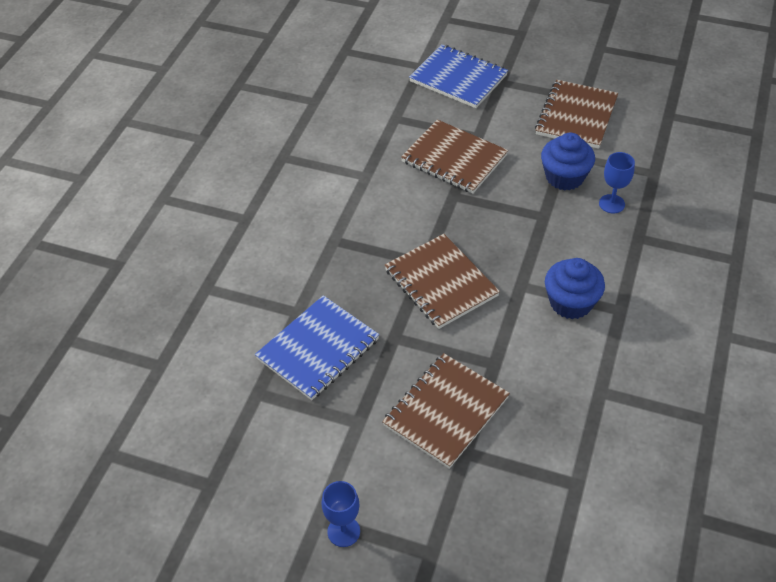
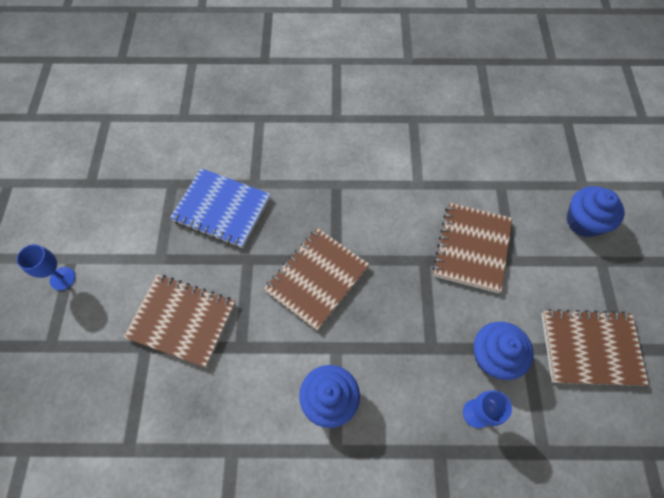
camera: 70 degrees right, 15 degrees up
(458, 78) = (584, 221): blue notebook -> blue cupcake

